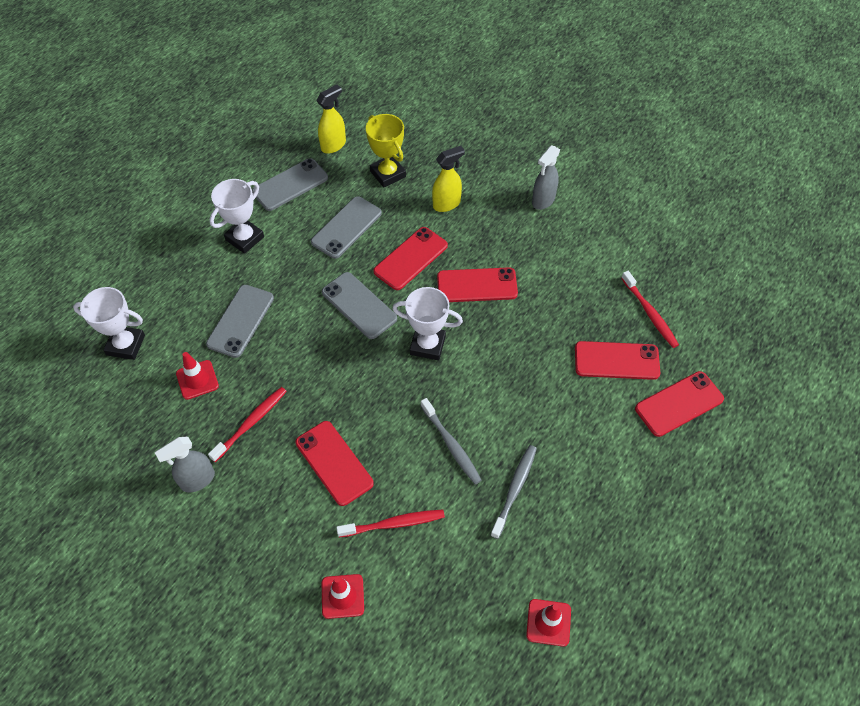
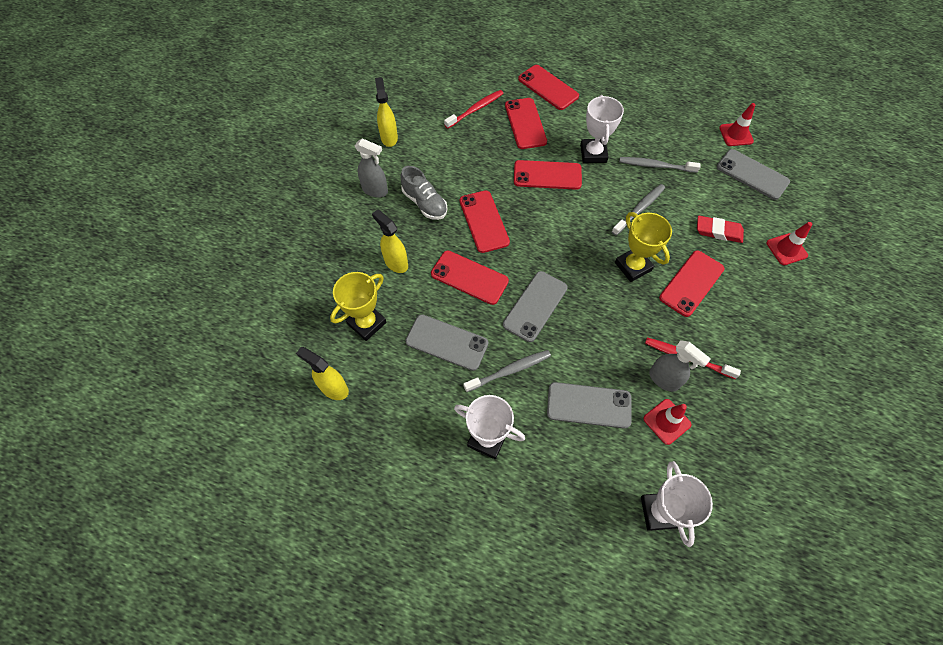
camera: 105 degrees left, 5 degrees up
(197, 480) = (758, 383): grey spray bottle -> grey spray bottle (664, 379)
(290, 185) = (401, 416): grey phone -> grey phone (752, 174)
(299, 268) = (509, 371): none -> grey toothbrush
(375, 410) = (633, 266): none -> yellow trophy
(393, 524) = (718, 231): red toothbrush -> red eraser
(427, 345) = (557, 244): white trophy -> white trophy (593, 154)
(515, 239) = (425, 203): none -> grey shoe
(527, 362) = (547, 175): none -> red phone
(617, 223) = (389, 137): none -> yellow spray bottle

